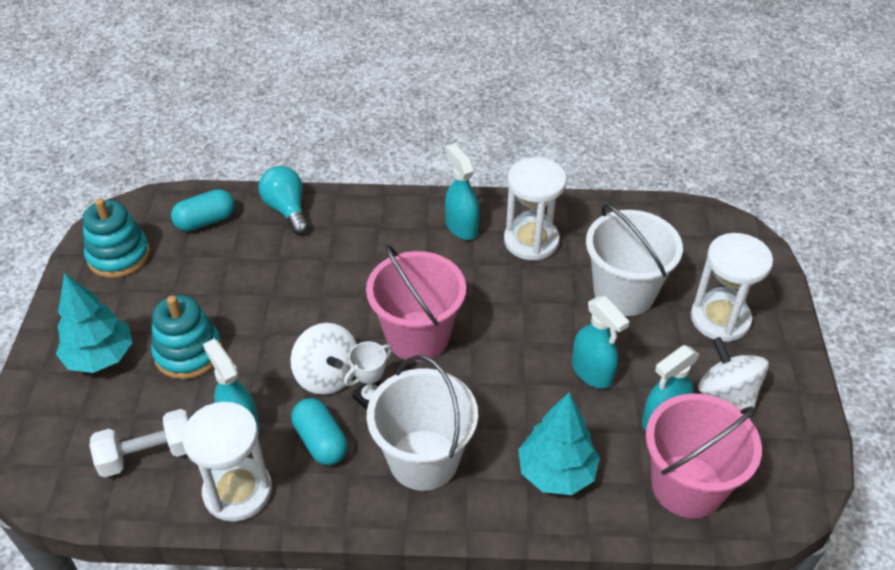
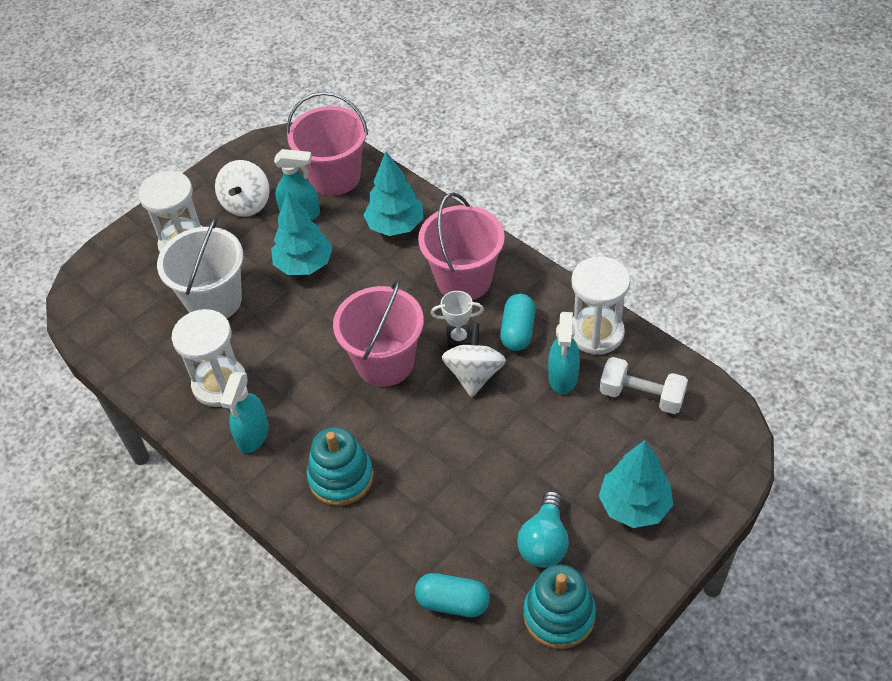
camera: 135 degrees left, 5 degrees up
(188, 352) = (561, 462): turquoise stacking toy -> turquoise stacking toy (341, 477)
(287, 210) = (371, 561): turquoise light bulb -> turquoise light bulb (544, 542)
(423, 459) = (464, 280): white bucket -> pink bucket
(592, 372) = (304, 264): turquoise spray bottle -> turquoise tree

